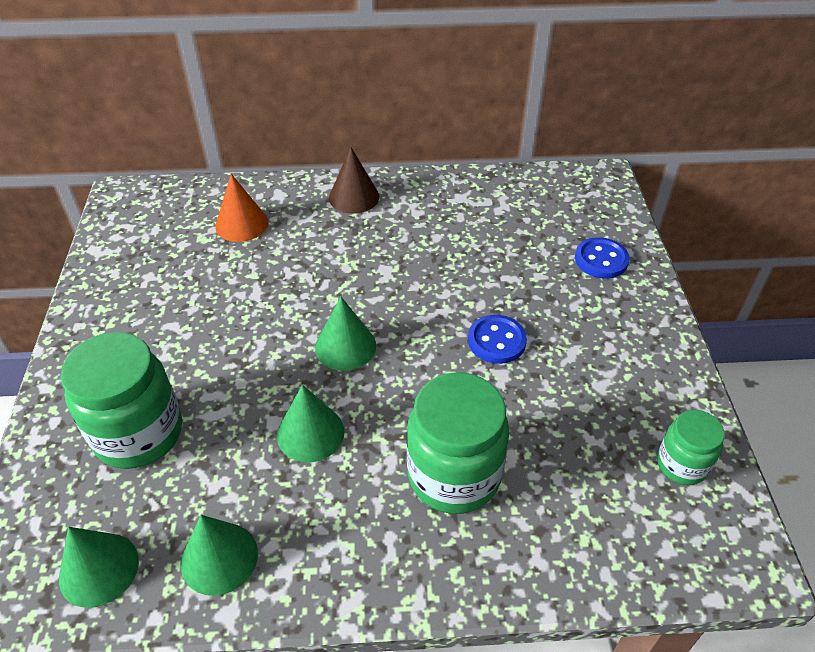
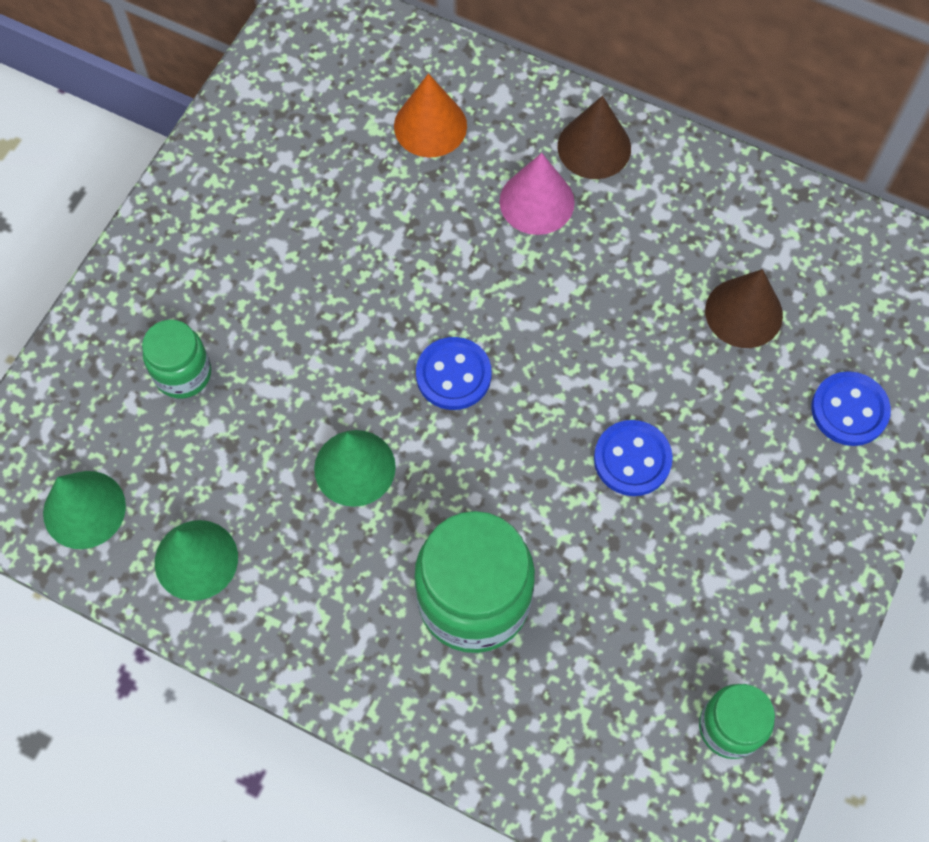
camera: 30 degrees right, 20 degrees up
(139, 433) = (183, 373): green jar -> green jar, size x0.56
(337, 235) = (537, 201): none -> pink cone
(345, 346) = (453, 375): green cone -> blue button
(503, 239) = (743, 312): none -> brown cone

